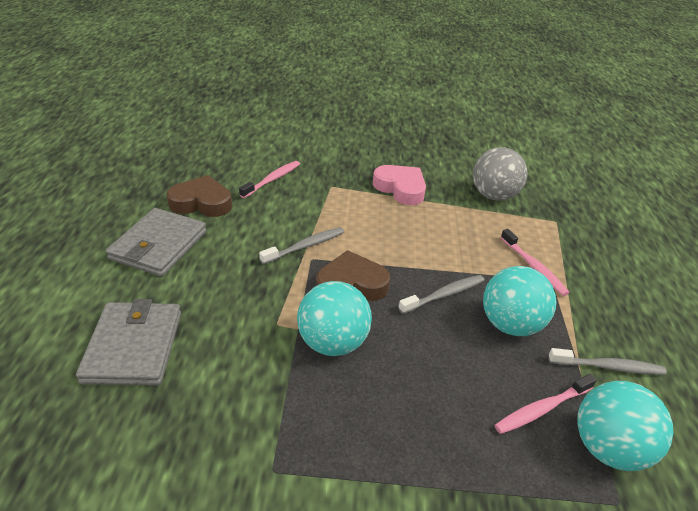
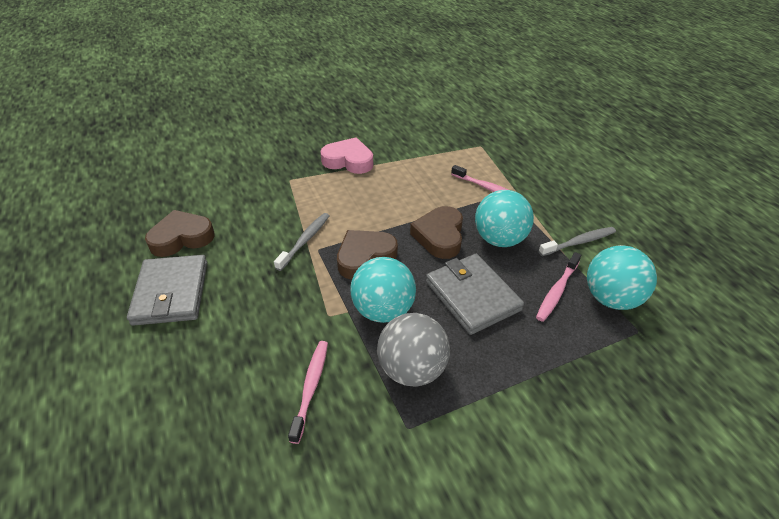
camera: 25 degrees left, 5 degrees up
(133, 346) = (219, 390): grey wallet -> grey wallet (472, 296)
(272, 180) = (232, 192): pink toothbrush -> pink toothbrush (311, 388)
(444, 295) = (439, 236): grey toothbrush -> brown heart
(493, 195) = (424, 141): grey ball -> grey ball (412, 369)

